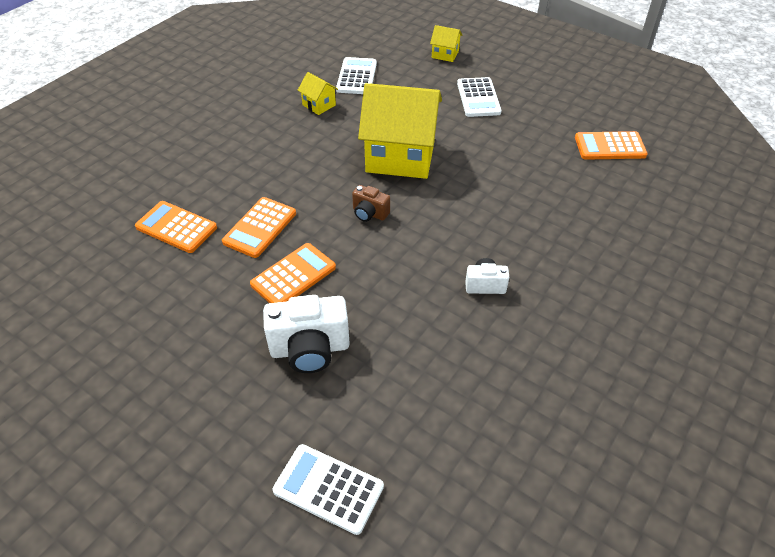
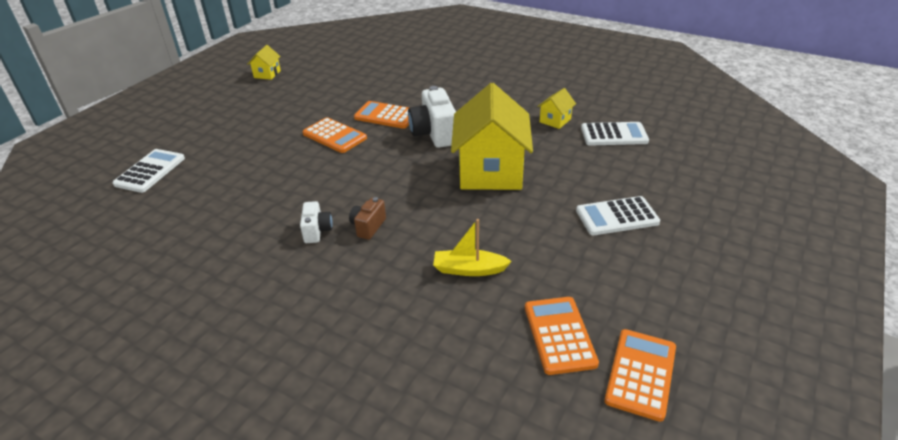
camera: 85 degrees right, 10 degrees down
(176, 227) = (384, 86): orange calculator -> orange calculator (641, 374)
(310, 349) = (263, 151): white camera -> white camera (434, 134)
(369, 213) = (407, 162): brown camera -> brown camera (368, 227)
(445, 54) = (697, 187): yellow house -> yellow house (267, 74)
(542, 183) = (469, 269): none -> yellow boat

